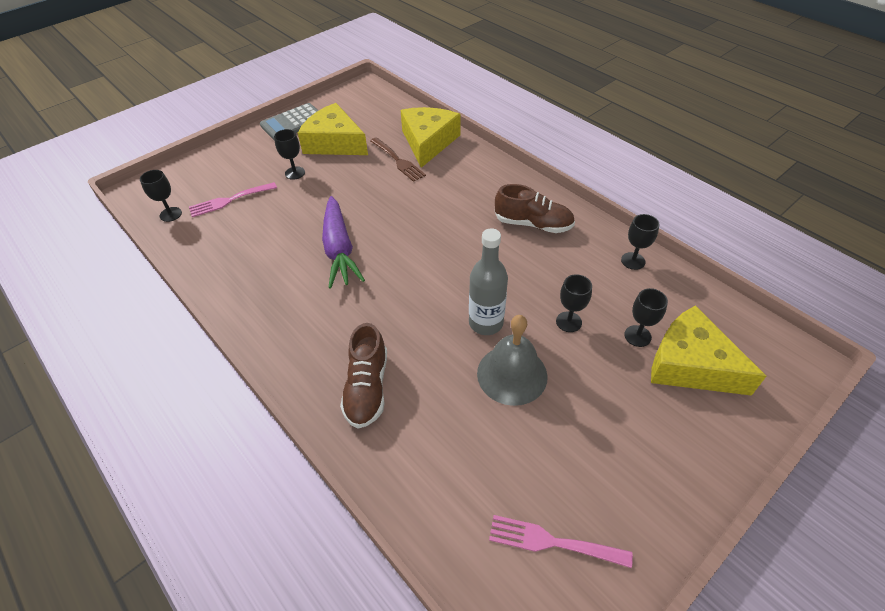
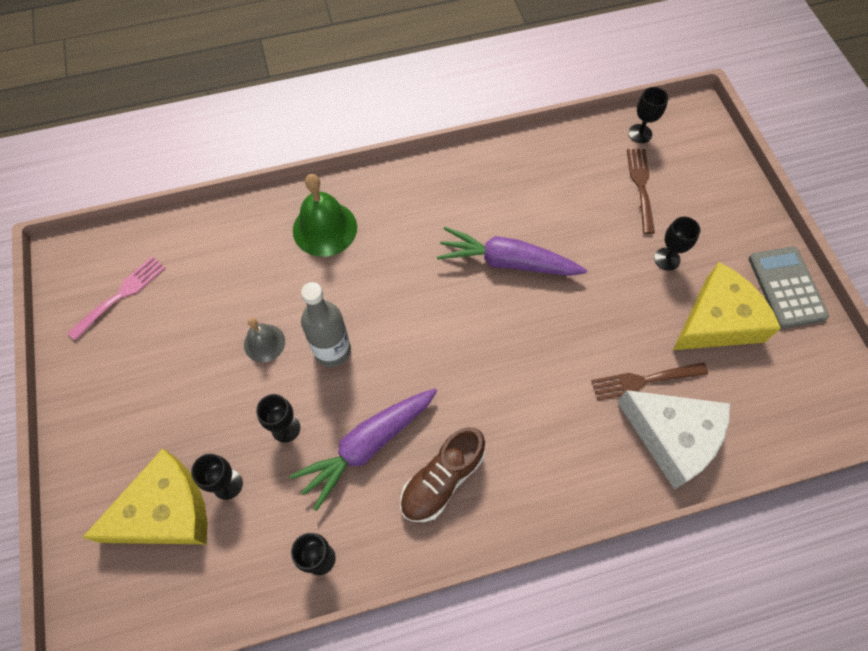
camera: 115 degrees right, 15 degrees up
(229, 200) = (641, 186): pink fork -> brown fork
(367, 388) = (325, 228): brown shoe -> green bell
(428, 142) = (673, 437): yellow cheese -> white cheese
(512, 374) = (264, 343): grey bell -> grey bell, size x0.59
(541, 269) = (368, 445): none -> purple carrot

